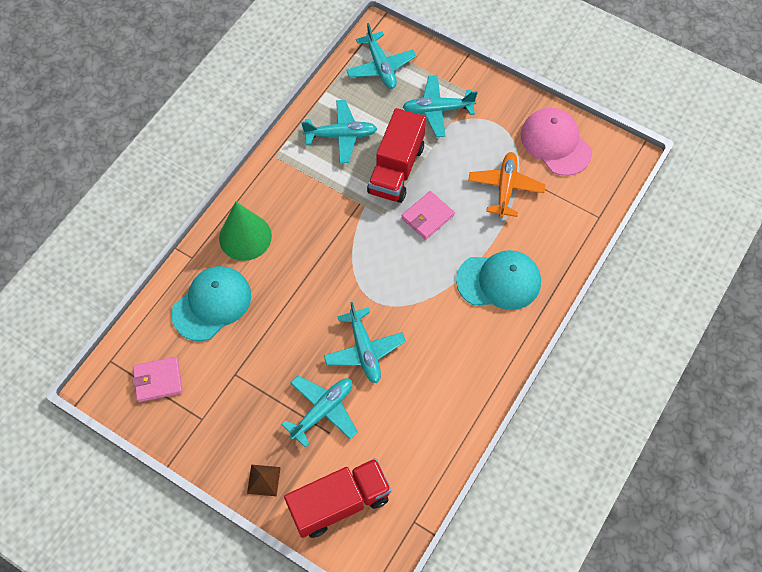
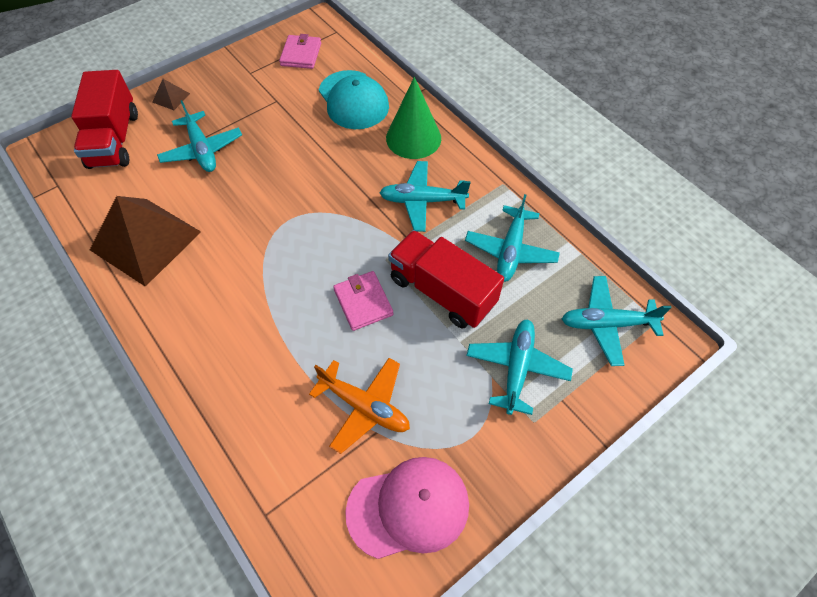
camera: 110 degrees right, 5 degrees down
(364, 350) = (240, 196): turquoise plane -> turquoise plane (422, 201)
(439, 403) = (145, 240): none -> brown pyramid
(499, 281) = (243, 347): turquoise cap -> none

